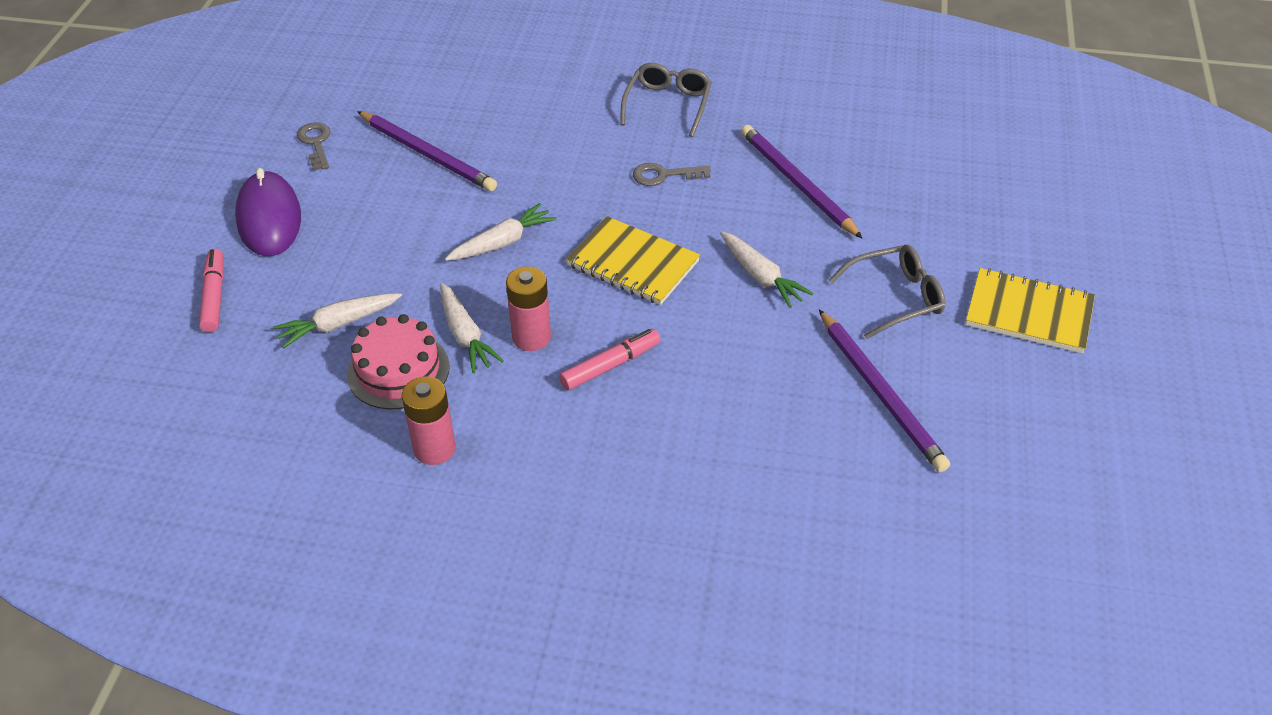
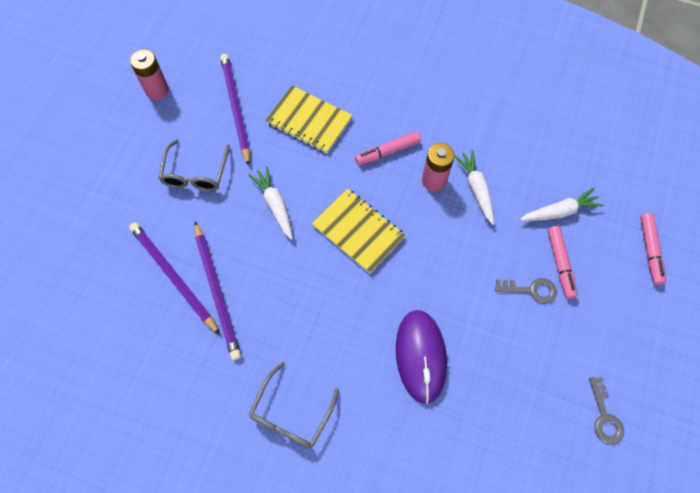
camera: 170 degrees left, 20 degrees up
(269, 218) = (626, 325): purple mouse -> purple mouse (420, 356)
(347, 266) = (560, 264): none -> pink marker
(398, 370) = (518, 169): pink cake -> none
(427, 154) = (506, 383): purple pencil -> purple pencil (174, 277)
(434, 449) = (494, 114): pink battery -> pink battery (157, 90)
(502, 243) = (448, 267): white carrot -> none
(664, 175) = (316, 319): grey key -> grey key (531, 290)
(895, 298) = (196, 173): grey glasses -> grey glasses turned 75 degrees counterclockwise
(1028, 313) = (120, 148): yellow notebook -> yellow notebook (309, 121)

